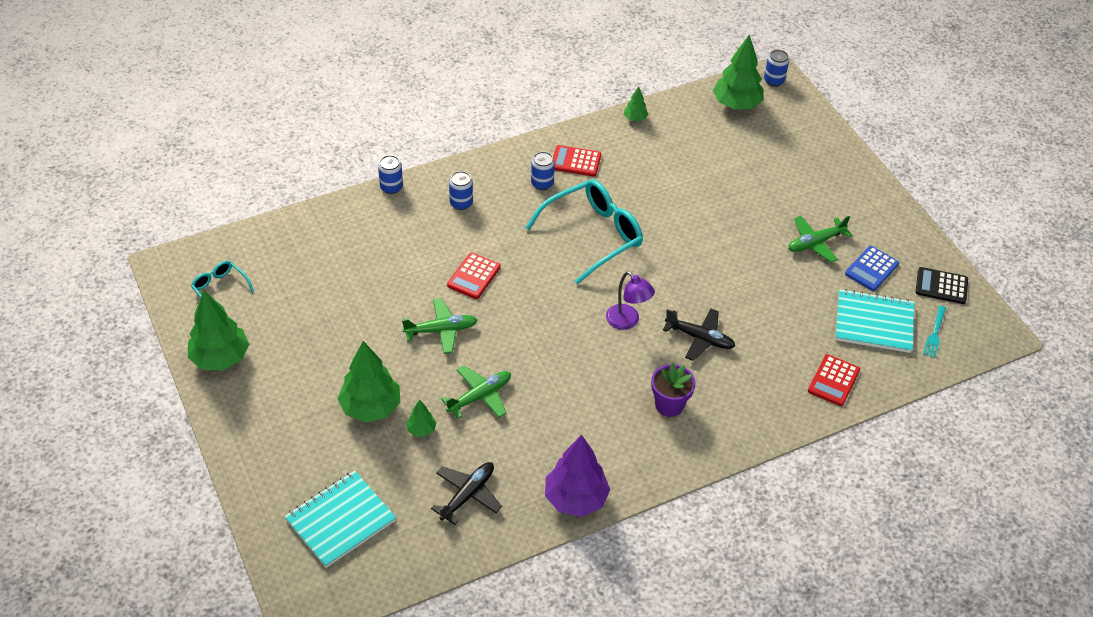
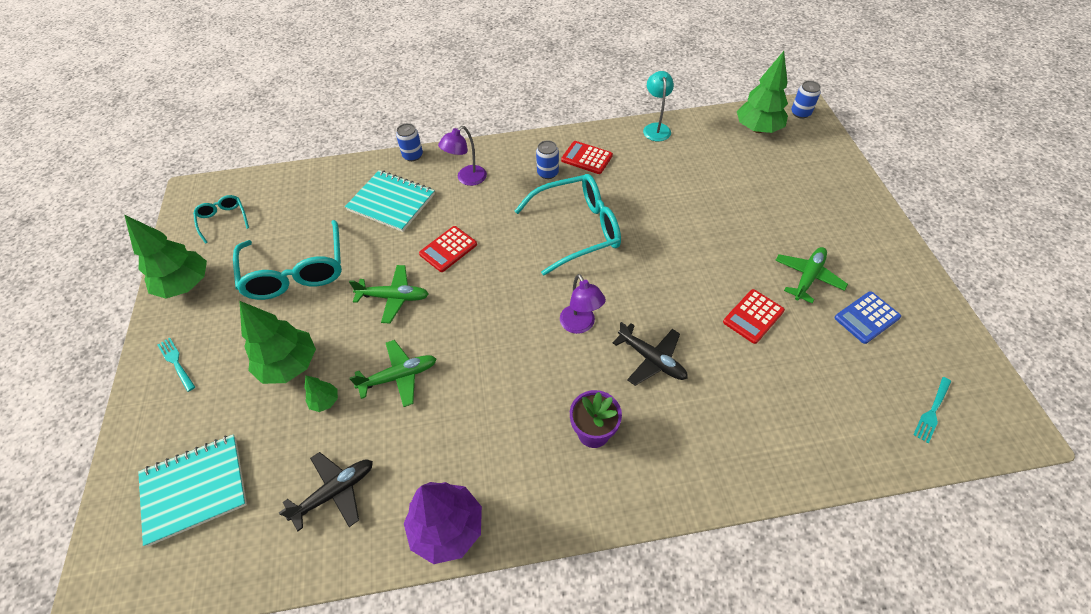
camera: 20 degrees right, 5 degrees up
(257, 428) = (176, 363): none -> turquoise fork
(329, 324) = (296, 271): none -> turquoise glasses
(461, 203) = (467, 179): blue can -> purple lamp
(635, 118) = (656, 128): green tree -> turquoise lamp
(815, 243) = (808, 277): green plane -> green plane turned 135 degrees clockwise
(833, 380) = (794, 445): red calculator -> red calculator (753, 316)
(874, 323) = (858, 382): turquoise notebook -> turquoise notebook (391, 202)
(941, 286) = (948, 353): black calculator -> none

